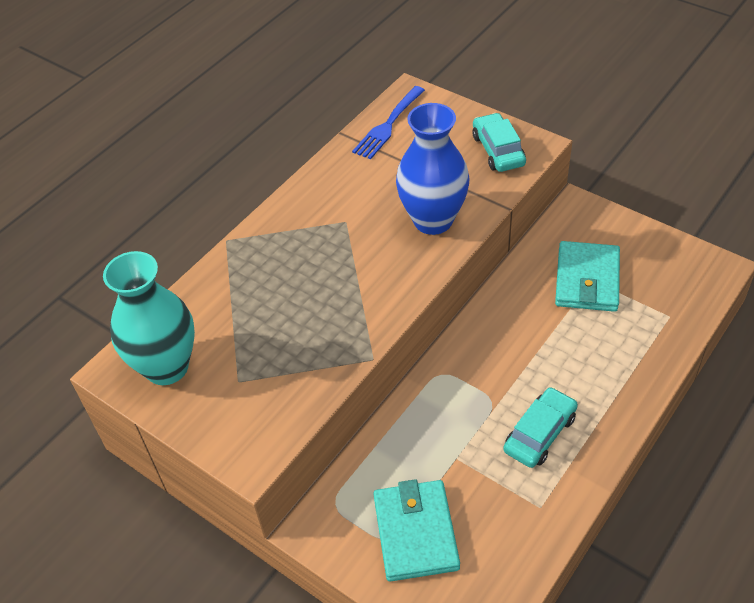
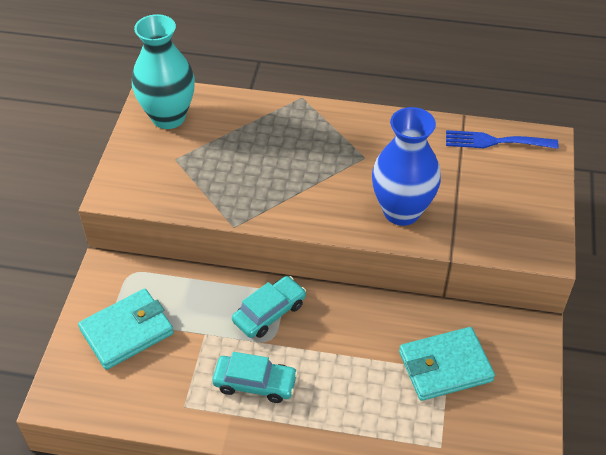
camera: 60 degrees right, 0 degrees up
(498, 150) = (519, 227): turquoise car -> turquoise car (269, 312)

